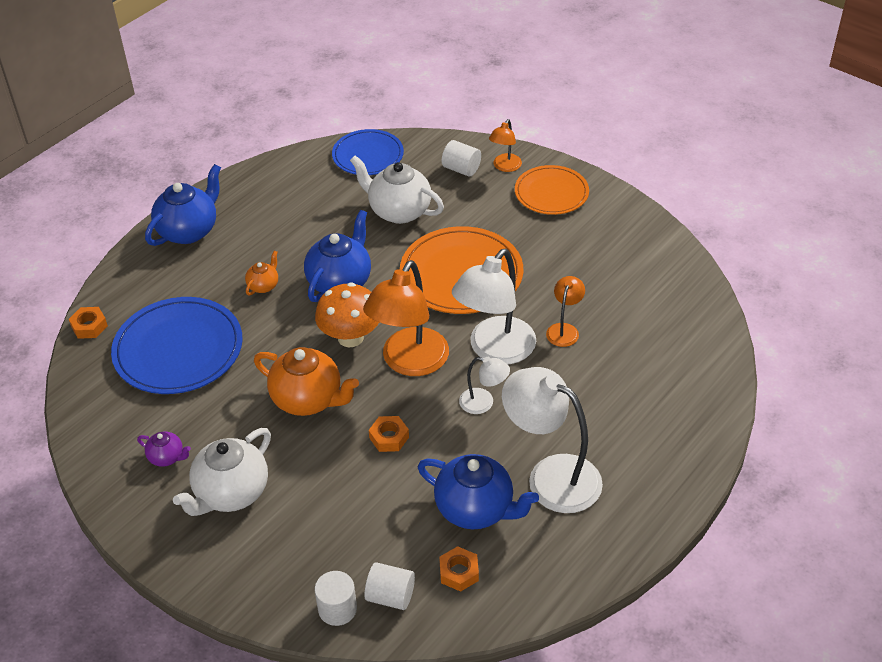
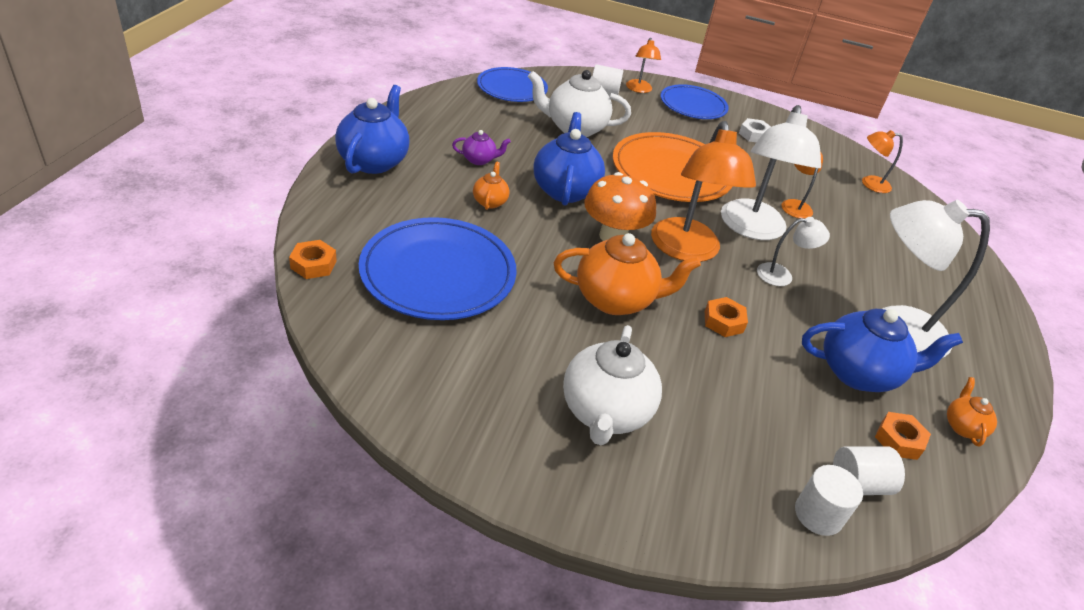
camera: 30 degrees left, 5 degrees down
(167, 457) = (502, 389): purple teapot -> purple teapot (479, 160)
(530, 576) = (962, 427): none -> orange teapot
(551, 193) = (693, 105): orange plate -> blue plate
(592, 239) = (754, 135): none -> white nut
(677, 316) = (869, 183): none -> orange lamp

